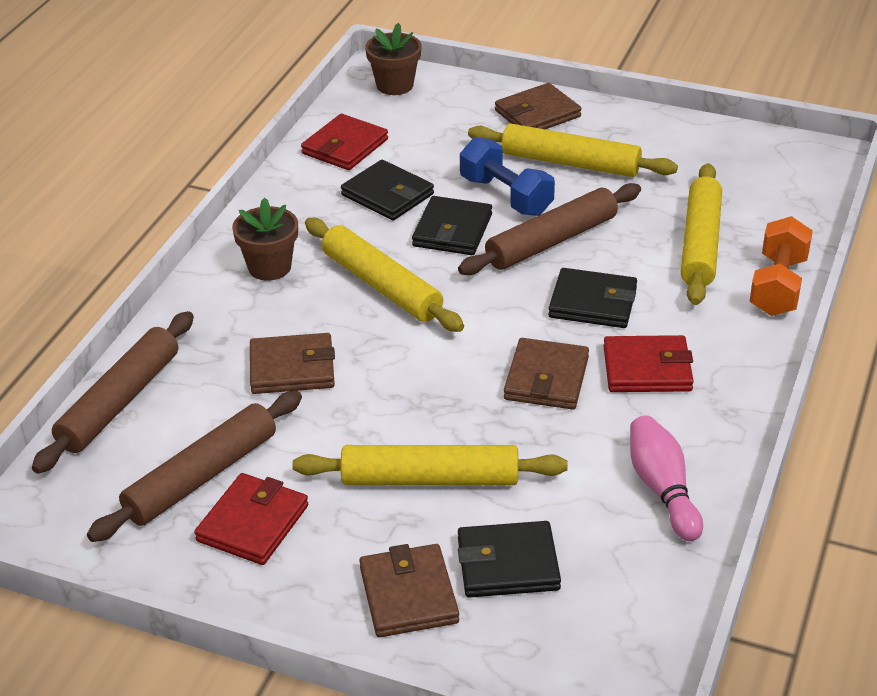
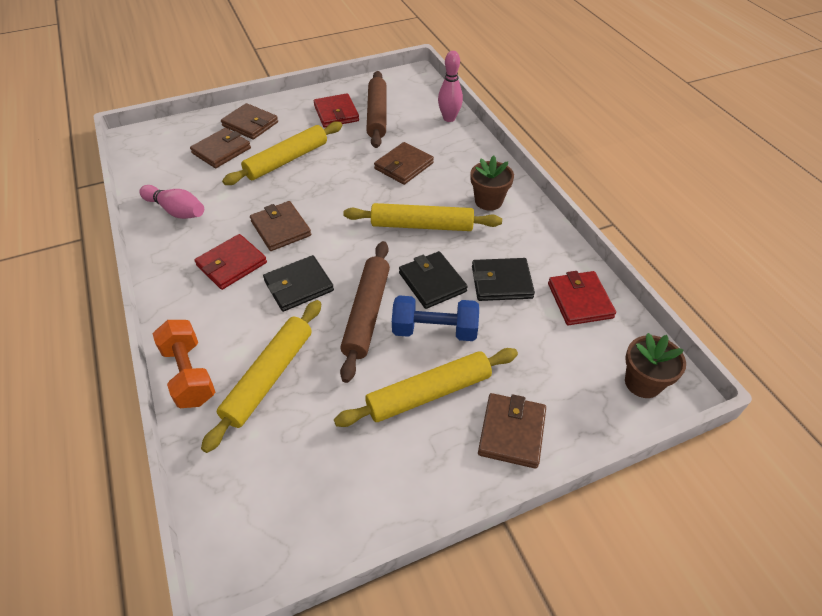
camera: 135 degrees right, 10 degrees up
(120, 401) = (449, 118): brown rolling pin -> pink bowling pin
(508, 564) = (221, 151): black wallet -> brown wallet
(700, 244) = (269, 377): yellow rolling pin -> yellow rolling pin turned 60 degrees clockwise

